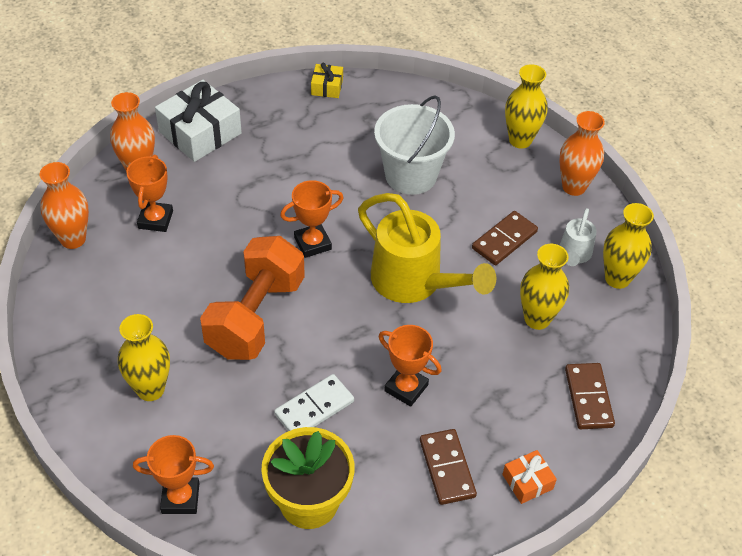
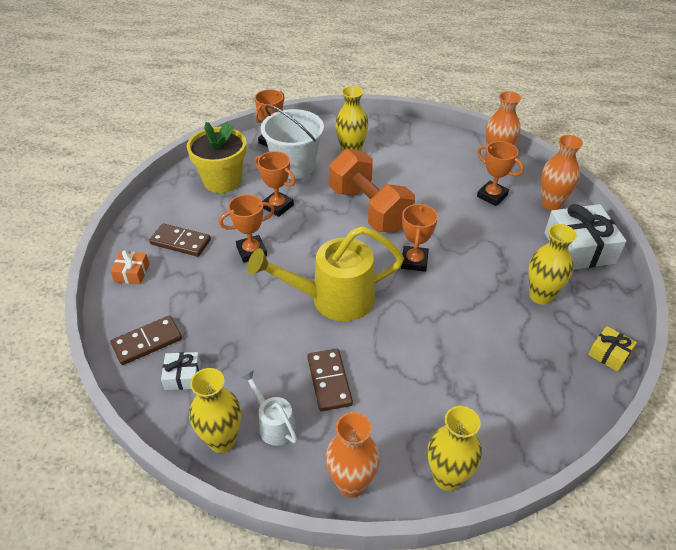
camera: 125 degrees right, 5 degrees down
(314, 408) = (277, 206): white domino -> orange trophy
(410, 175) = (450, 356): white bucket -> white bucket (294, 166)
(537, 319) = (236, 354): yellow vase -> yellow vase (540, 296)
(588, 398) = (147, 342): brown domino -> brown domino turned 60 degrees counterclockwise
(593, 344) = (183, 376): none -> white gift

